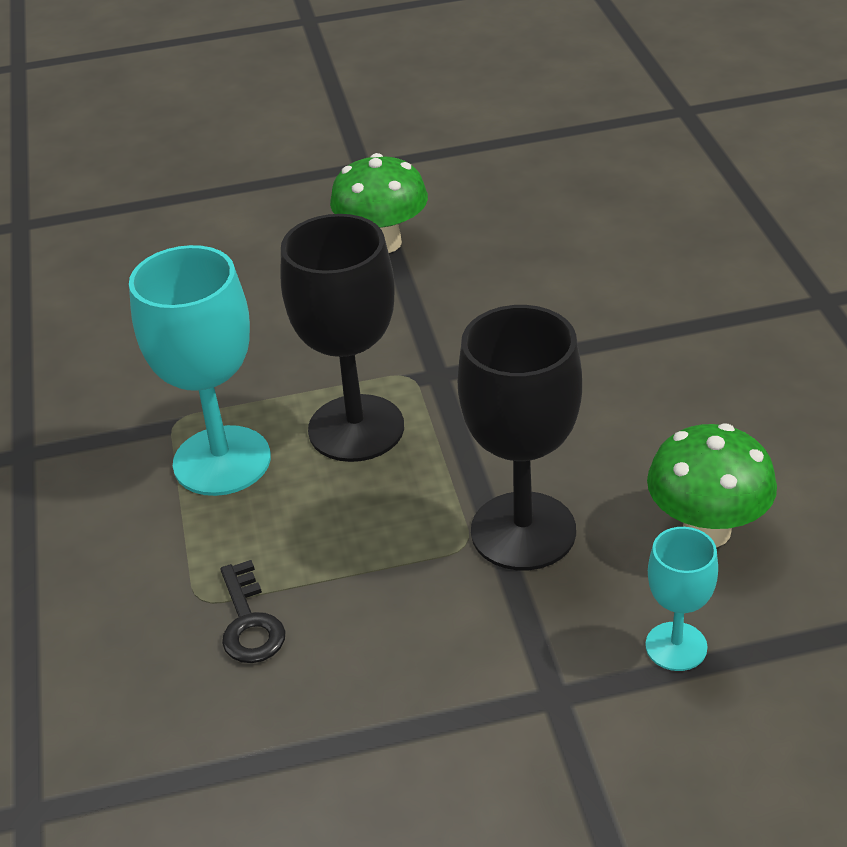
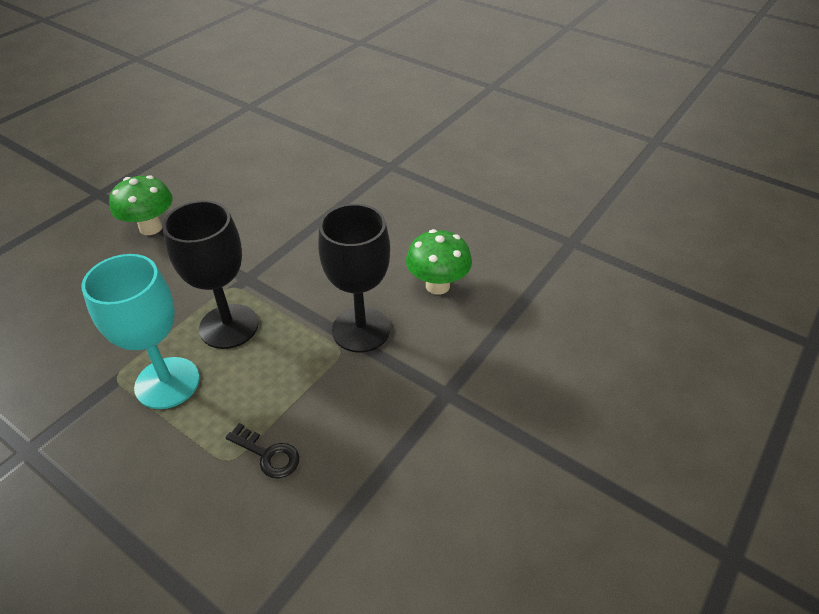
camera: 45 degrees left, 5 degrees up
(676, 646) = (473, 341): turquoise goblet -> none

